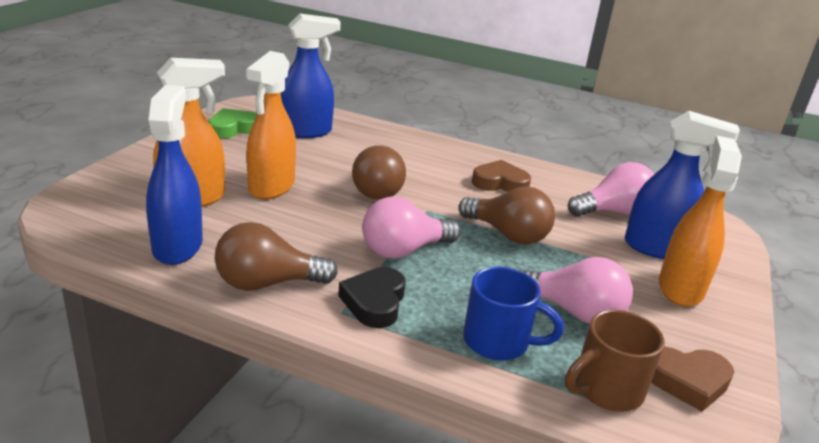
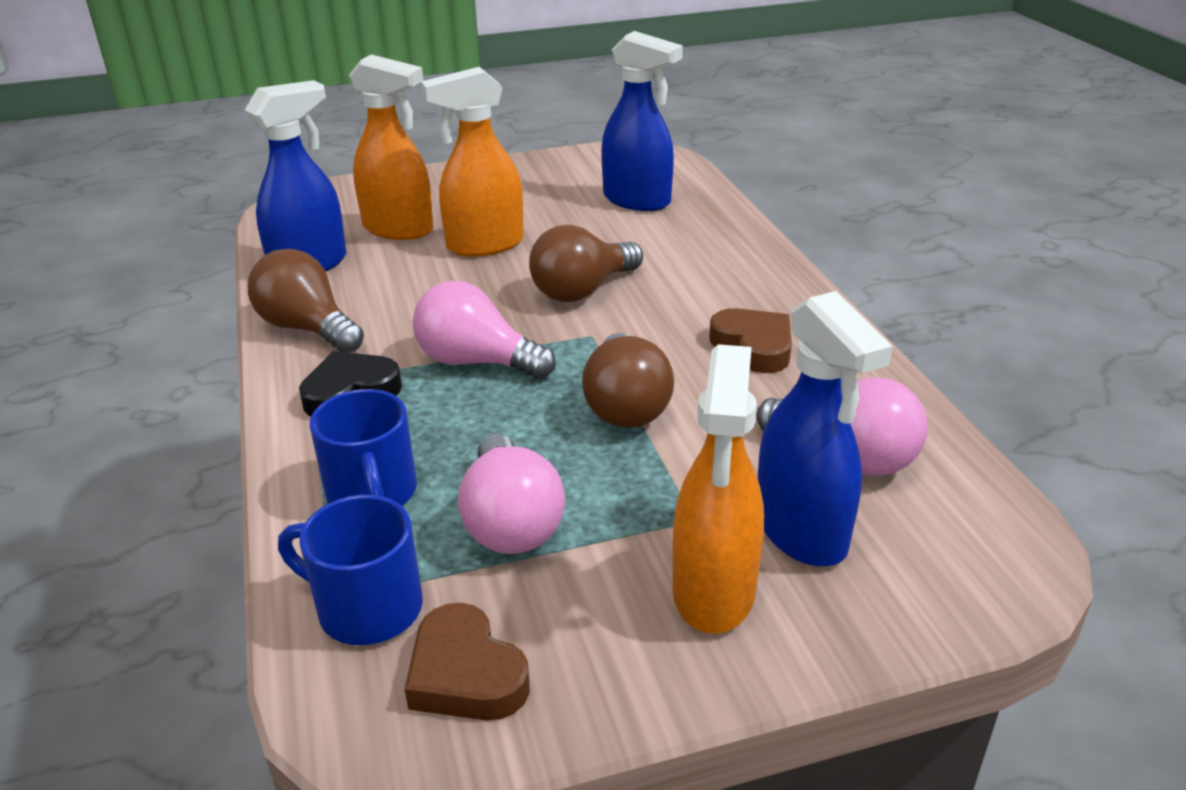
camera: 55 degrees right, 5 degrees up
(233, 128) = (568, 173): green heart -> none
(605, 390) = (366, 608): brown mug -> blue mug
(680, 288) = (714, 592): orange spray bottle -> orange spray bottle turned 120 degrees clockwise

